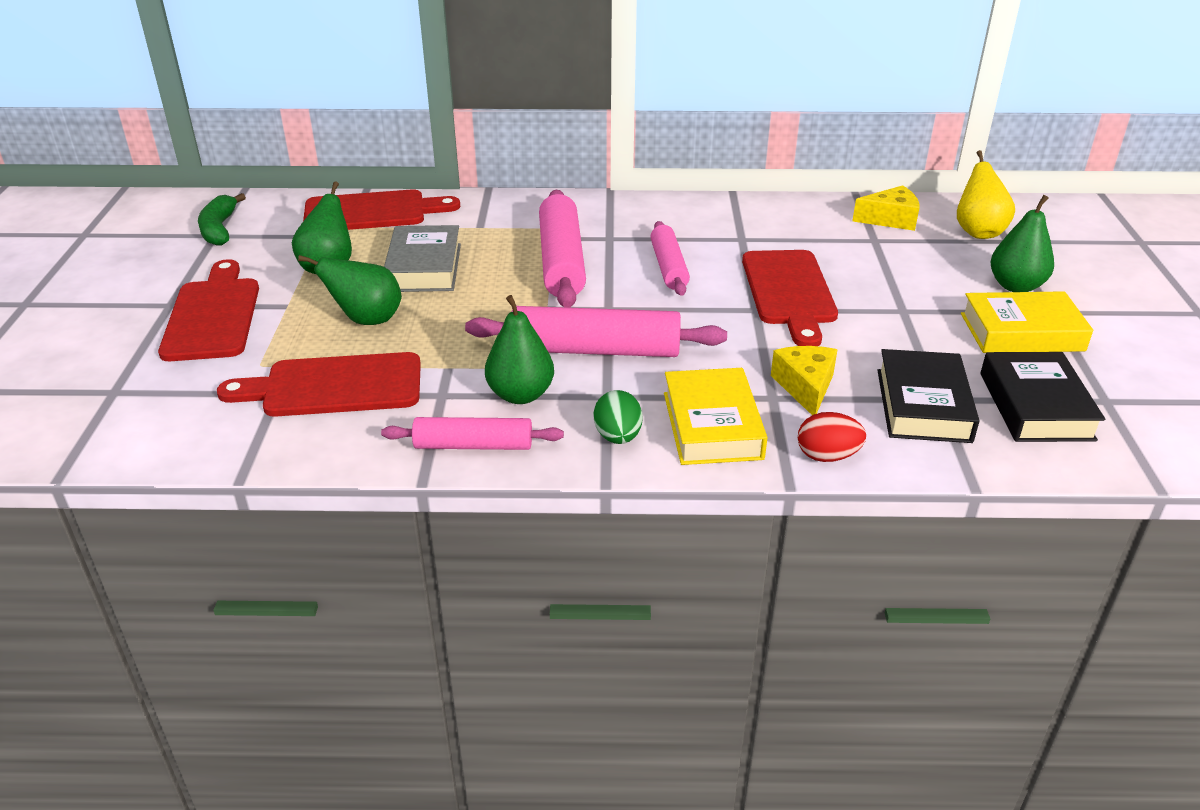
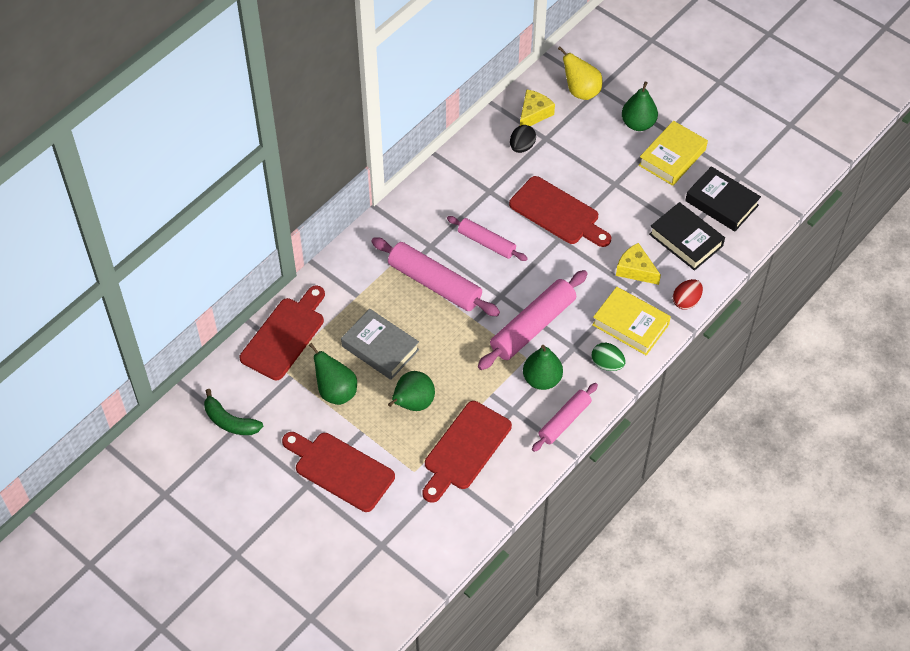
camera: 50 degrees left, 20 degrees up
(835, 231) = (522, 147): none -> black egg

